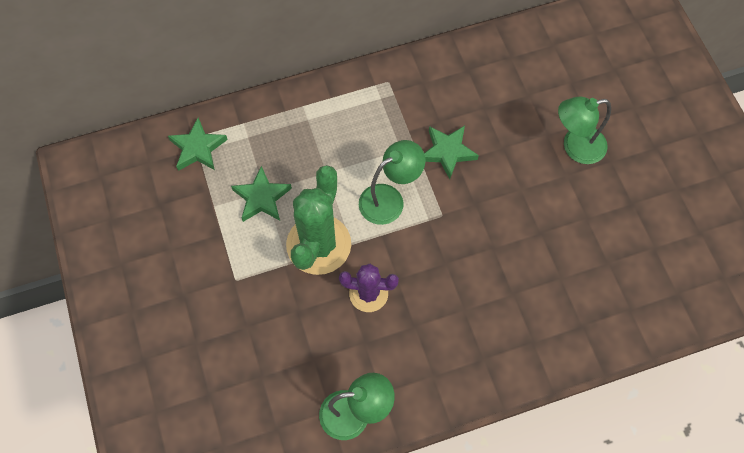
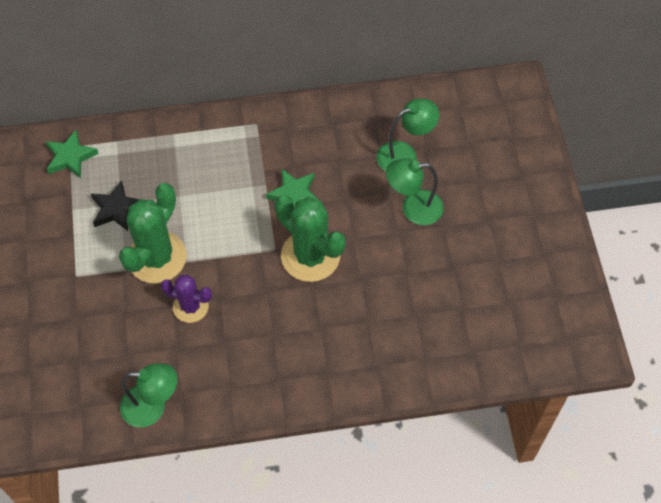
camera: 10 degrees right, 5 degrees down
(261, 198) = (116, 209): green star -> black star
(389, 199) = (230, 228): green lamp -> green lamp (404, 154)
(482, 216) = (310, 256): none -> green cactus

